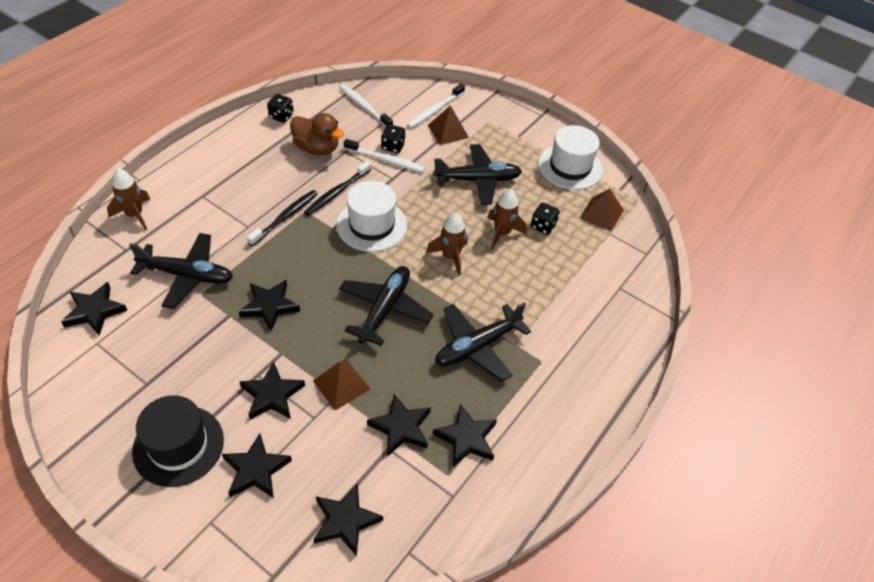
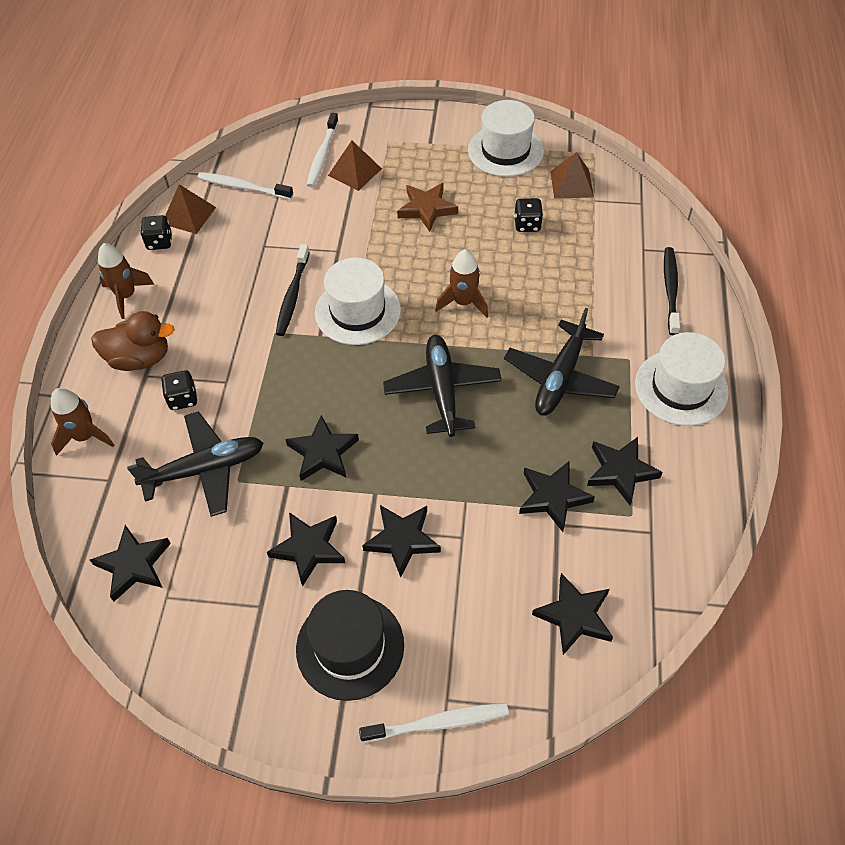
camera: 25 degrees left, 5 degrees up
(256, 470) = (449, 622): black star -> black star (309, 548)
(285, 217) = (259, 351): black toothbrush -> black toothbrush (670, 290)
(316, 148) = (230, 258): brown duck -> brown duck (140, 358)
(341, 385) = (462, 489): brown pyramid -> brown pyramid (189, 215)
(386, 160) = (315, 235): white toothbrush -> white toothbrush (438, 723)
(393, 146) = (311, 216): black dice -> black dice (183, 399)
(478, 180) = (427, 209): black plane -> brown star
(502, 233) = (494, 252): brown rocket -> brown rocket (126, 296)
(565, 404) = (681, 387): none -> white hat

